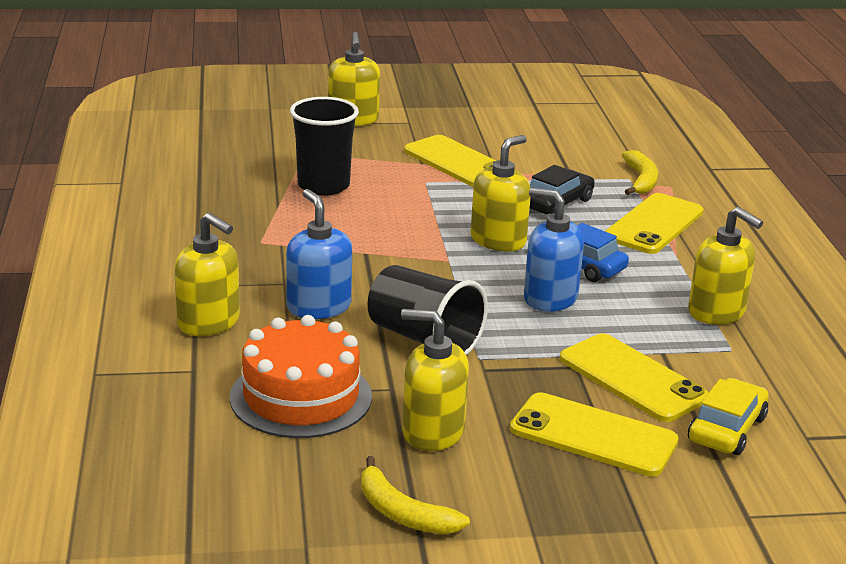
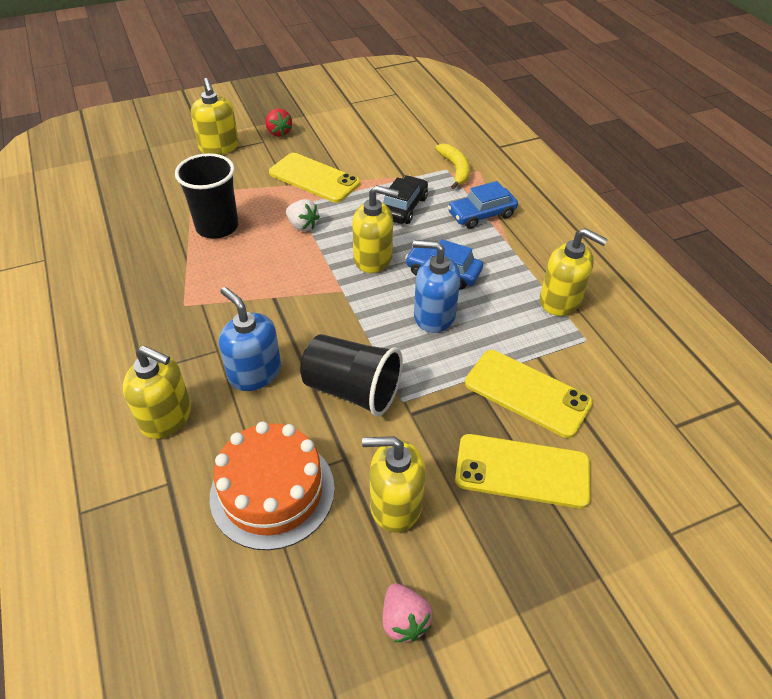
camera: 15 degrees left, 20 degrees up
(402, 513) = (404, 620): yellow banana -> pink strawberry
(425, 200) = (302, 226): none -> white strawberry
(431, 117) = (279, 132): none -> red strawberry
(498, 240) = (373, 258): yellow soap dispenser -> yellow soap dispenser turned 75 degrees clockwise
(654, 224) = (481, 214): yellow phone -> blue car
(726, 429) = (617, 433): yellow car -> none

